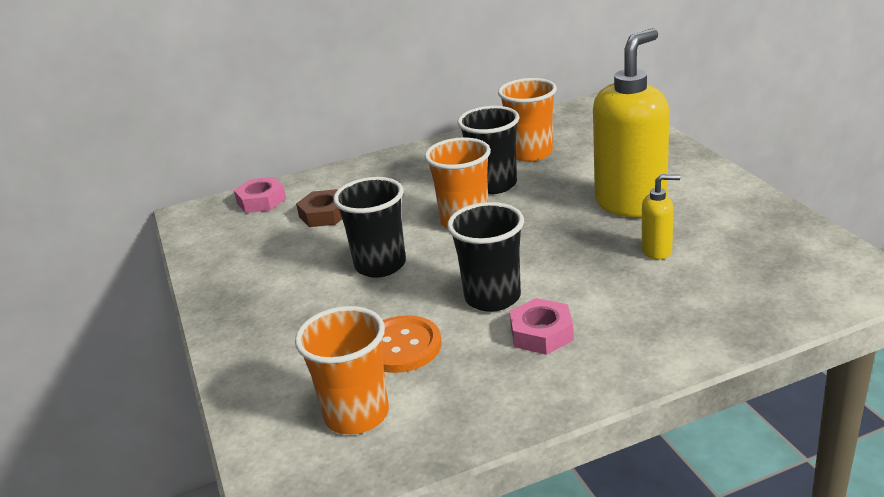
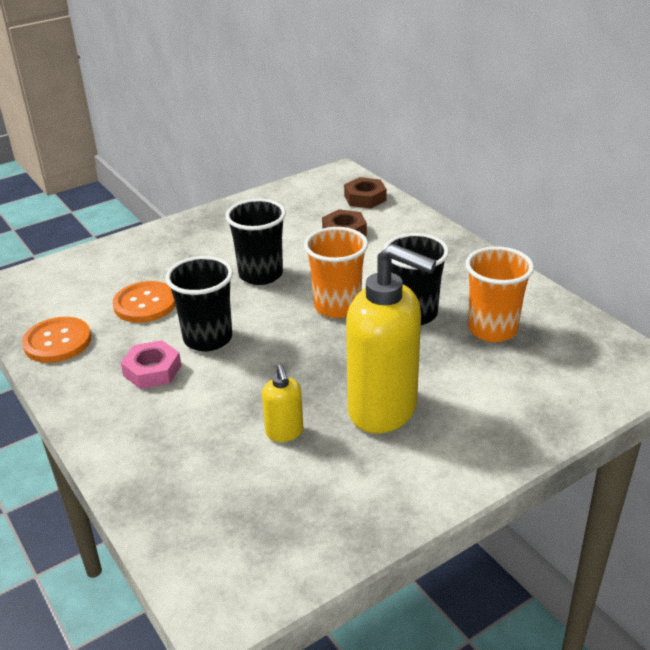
camera: 75 degrees right, 5 degrees up
(261, 201) = (365, 198): pink nut -> brown nut
(357, 415) = (70, 299): orange cup -> none
(457, 416) = (57, 342): none -> orange button

